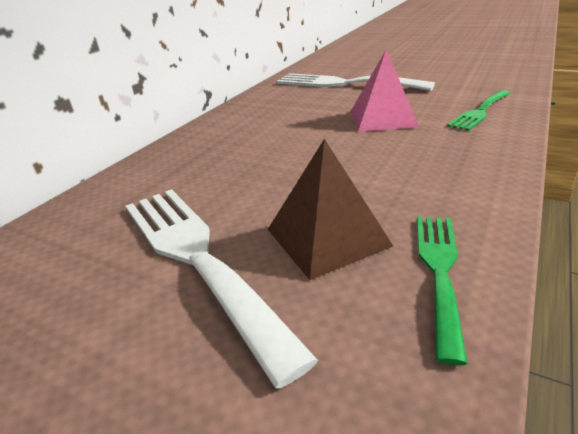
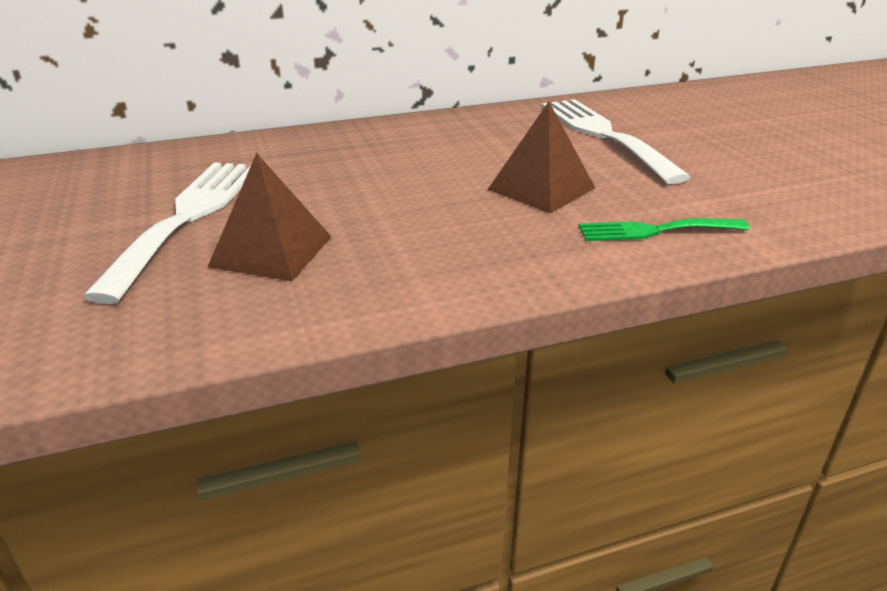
camera: 40 degrees right, 0 degrees up
(382, 118) = (541, 188): pink pyramid -> brown pyramid
(439, 270) = (279, 311): green fork -> none

